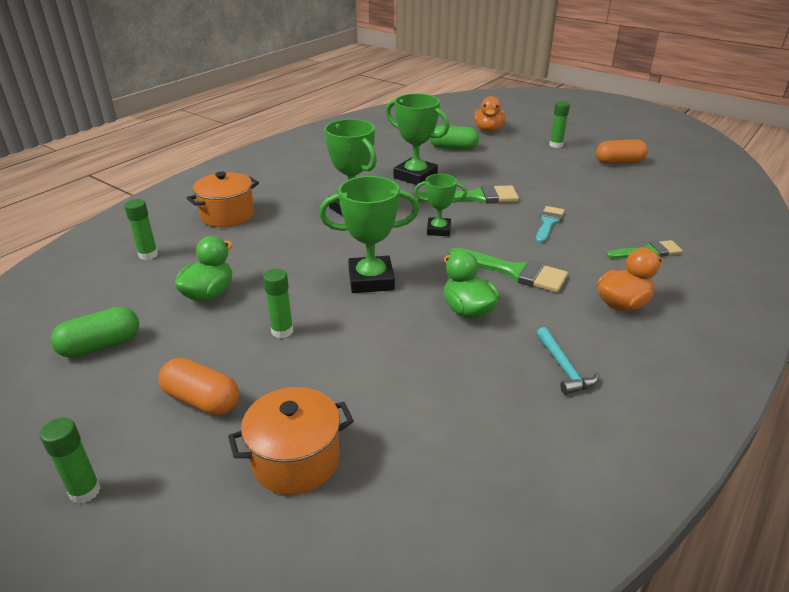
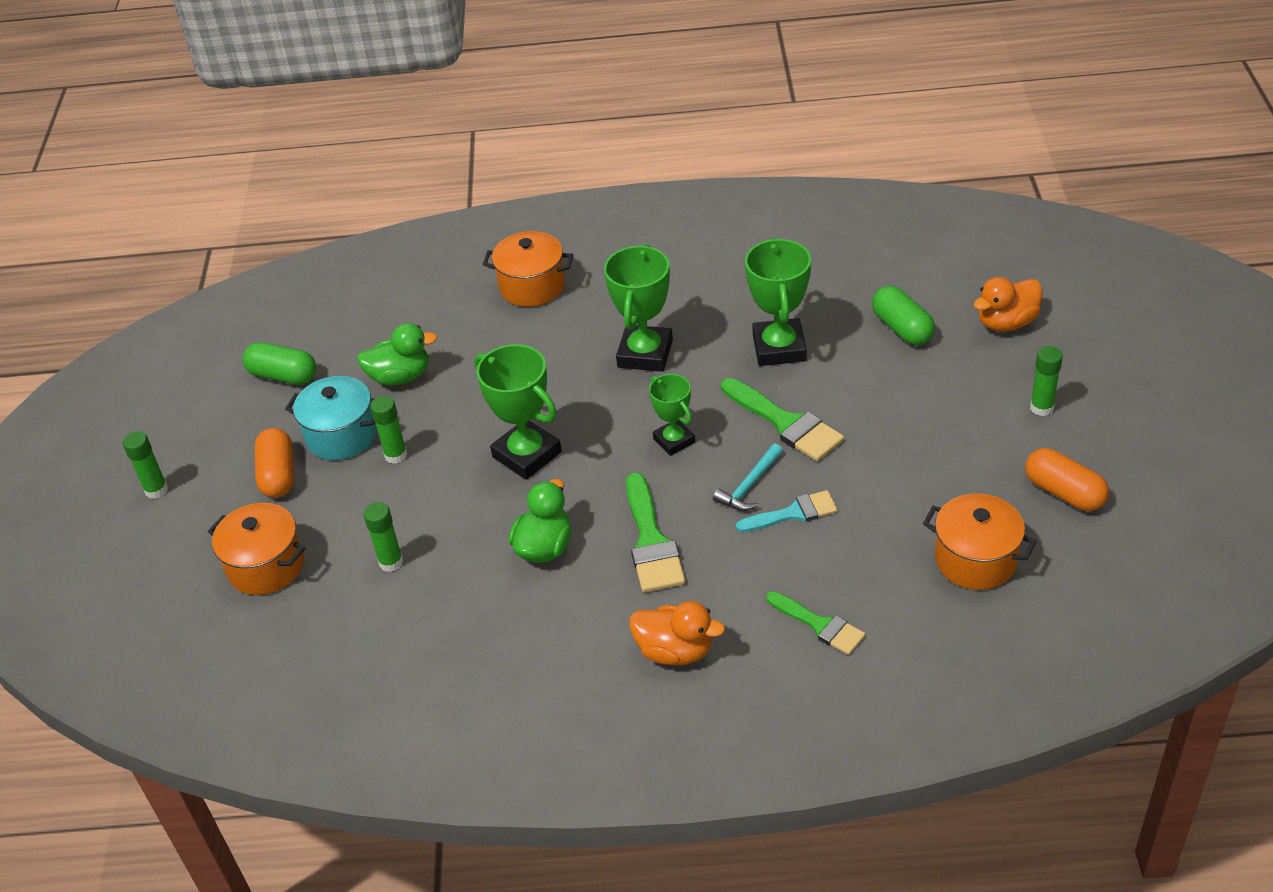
camera: 55 degrees right, 10 degrees up
(148, 255) = (416, 297): green glue stick -> green glue stick (391, 562)
(217, 347) = (341, 435): none -> turquoise pot
(564, 368) = (519, 657): turquoise hammer -> turquoise hammer (749, 486)
(642, 196) = (975, 560): none -> orange pot

